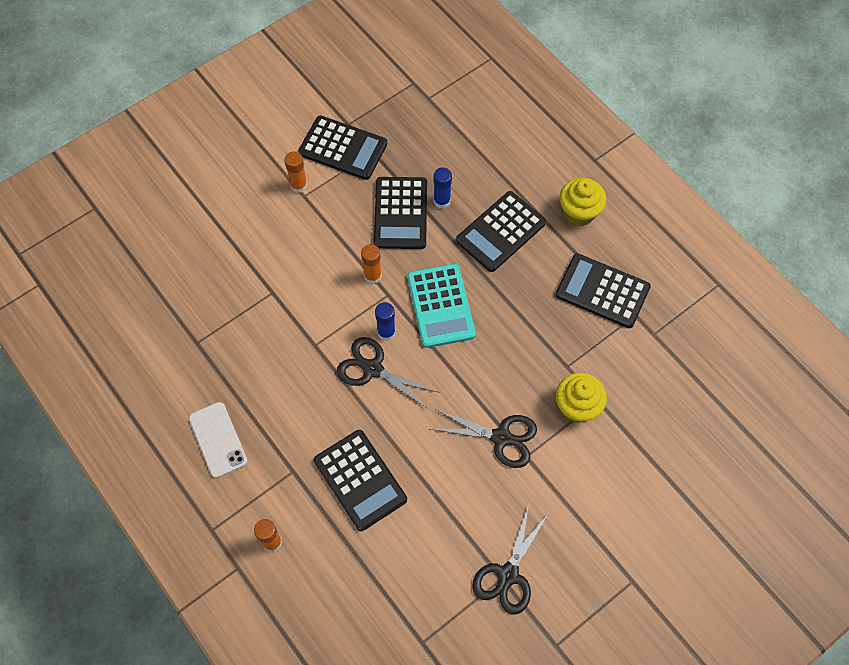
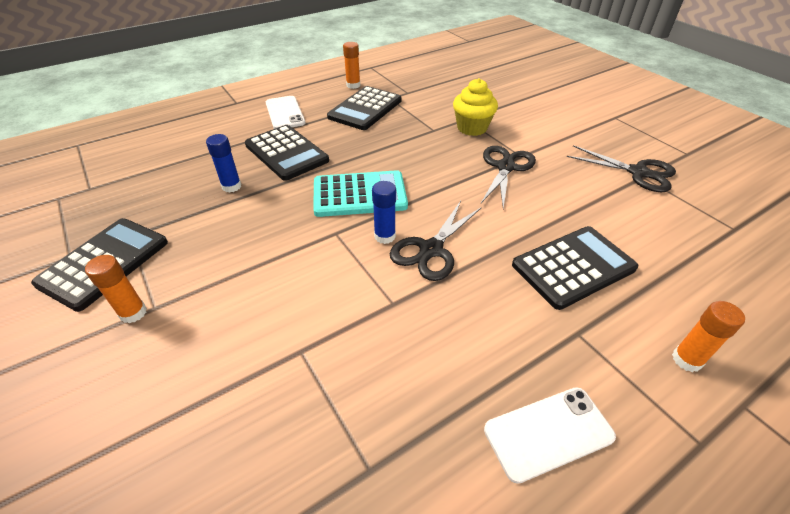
camera: 85 degrees left, 20 degrees down
(372, 276) = (307, 244): orange glue stick -> orange glue stick (353, 85)
(400, 213) = (231, 217): black calculator -> none
(579, 212) = (285, 113): yellow cupcake -> white phone

